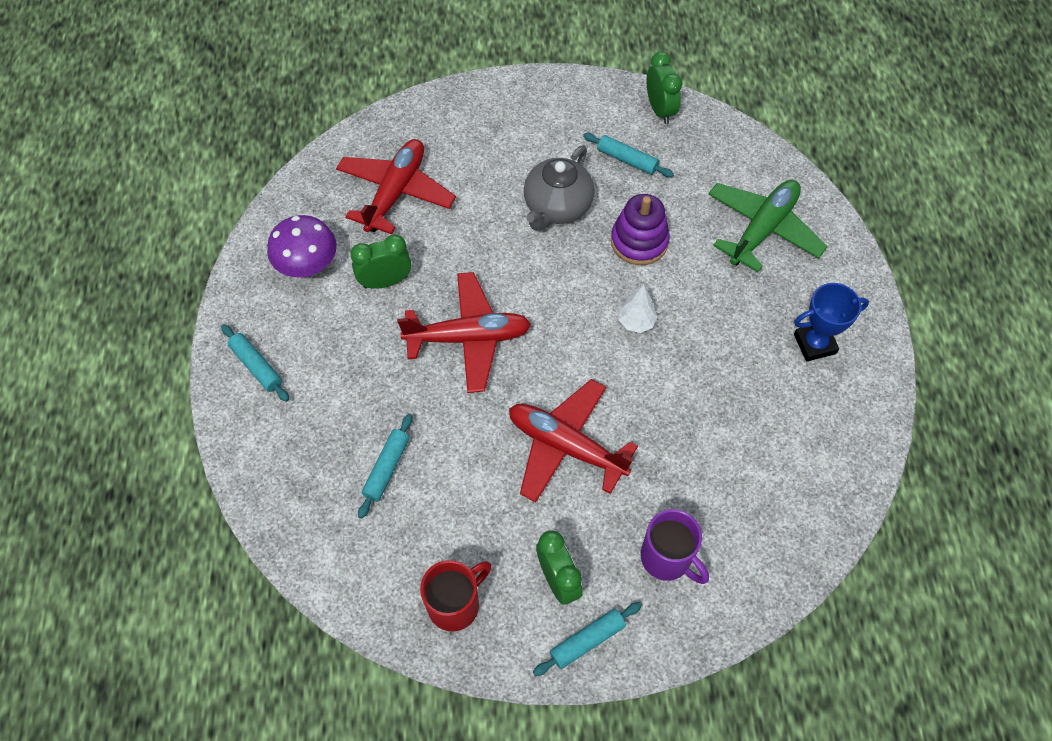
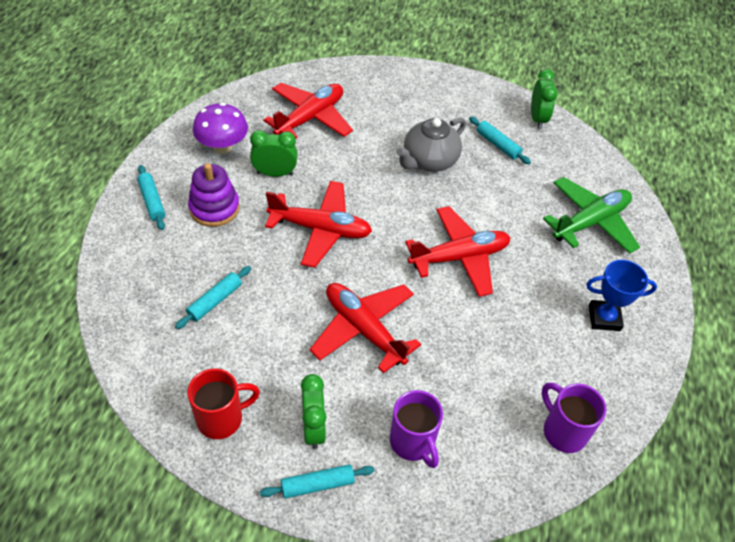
camera: 15 degrees right, 10 degrees down
(636, 322) = (459, 257): white tree -> red plane
(639, 241) = (485, 202): purple stacking toy -> purple stacking toy (214, 208)
(815, 490) = (563, 431): none -> purple mug

